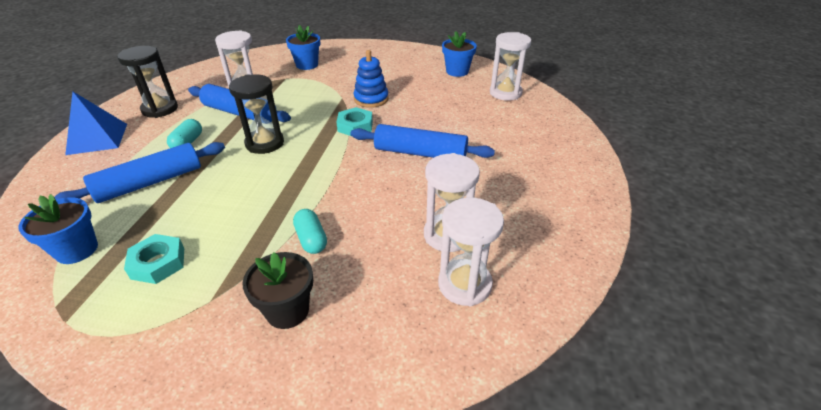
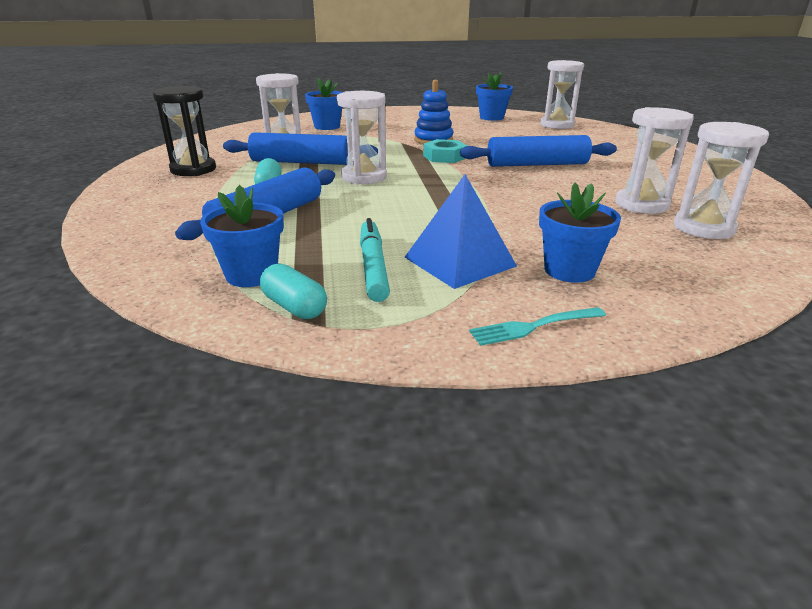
camera: 20 degrees left, 10 degrees down
(97, 139) = (141, 197): blue pyramid -> blue pyramid (459, 261)
(158, 263) = (373, 266): turquoise nut -> turquoise marker
(188, 372) = (533, 327): none -> turquoise fork
(265, 143) = (364, 177): black hourglass -> white hourglass
(287, 311) = (569, 270): black flower pot -> blue flower pot
(311, 239) = (518, 226): turquoise capsule -> turquoise capsule (295, 307)

